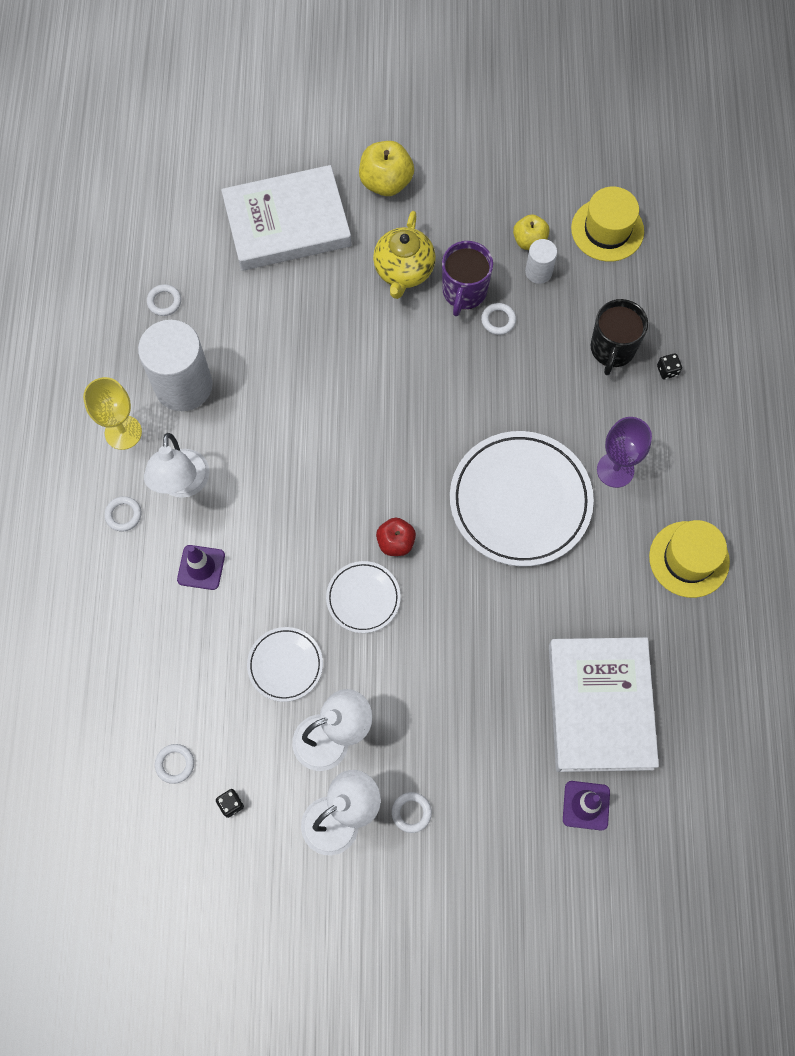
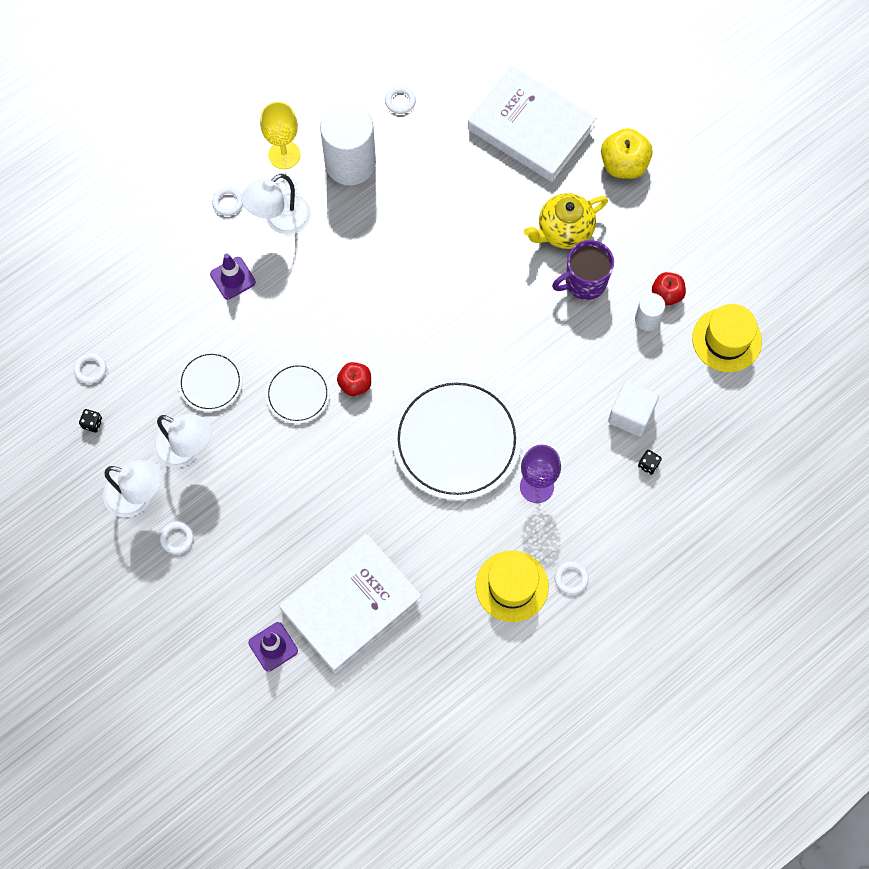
camera: 50 degrees right, 0 degrees up
(498, 320) = (583, 322): white ring -> white ring (571, 578)
(529, 241) = (667, 294): yellow apple -> red apple
(612, 349) = (631, 415): black mug -> white cube

